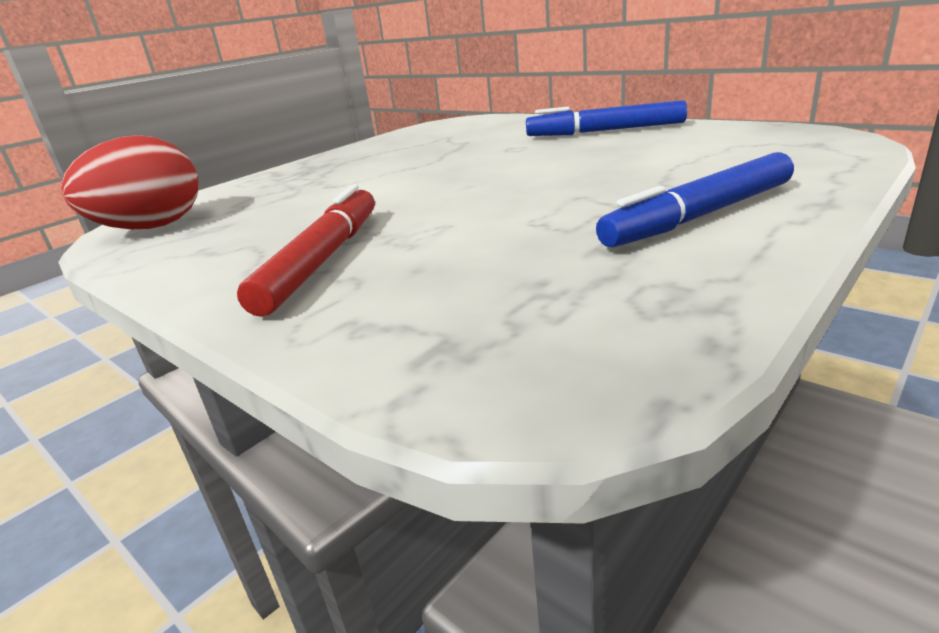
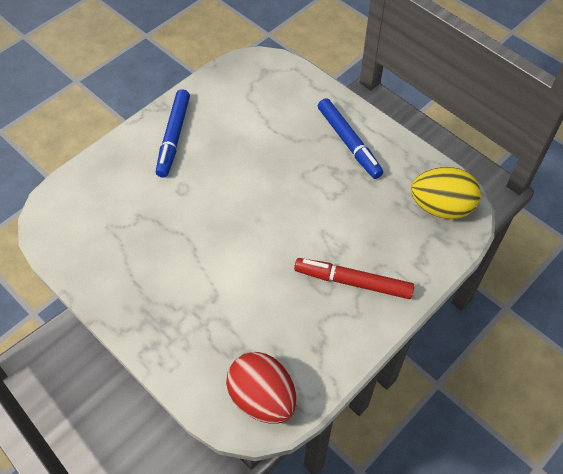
camera: 90 degrees left, 30 degrees up
(549, 342) = (441, 207): none -> yellow egg

